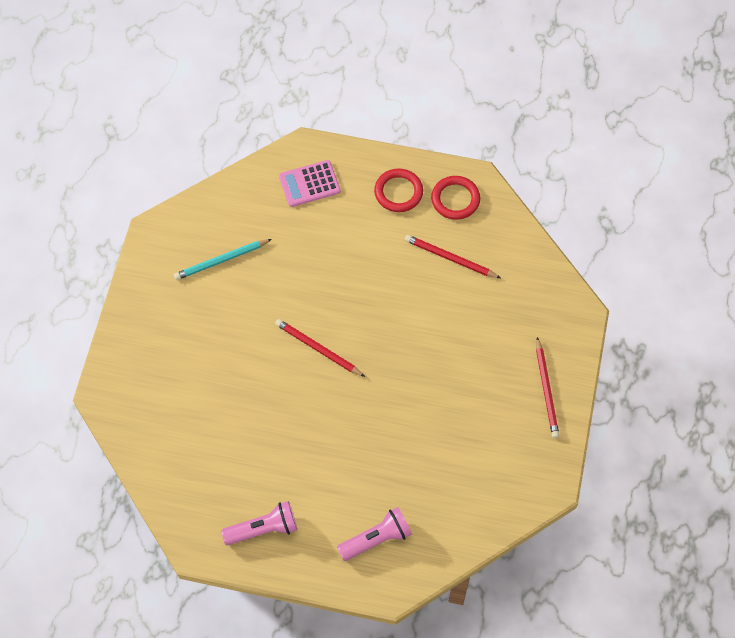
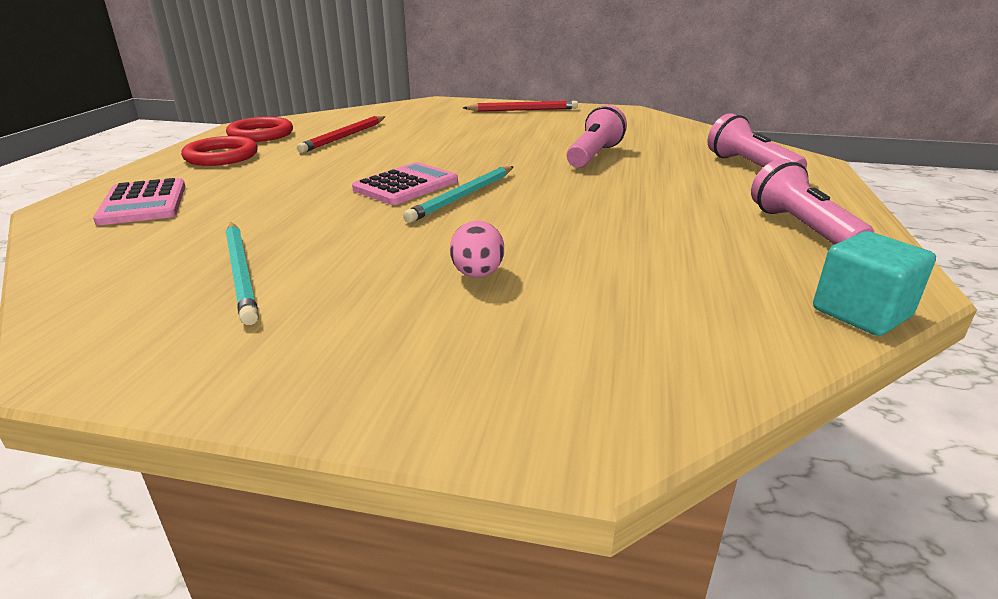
camera: 90 degrees left, 35 degrees down
(171, 516) = (861, 313): none -> turquoise cube
(215, 359) = (477, 274): none -> pink egg
(318, 349) = (463, 196): red pencil -> turquoise pencil
(338, 315) = (406, 185): none -> pink calculator
(403, 435) = (594, 155): none -> pink flashlight

